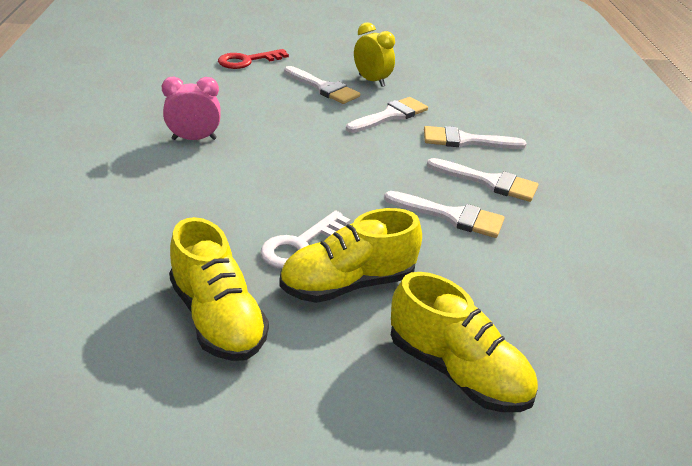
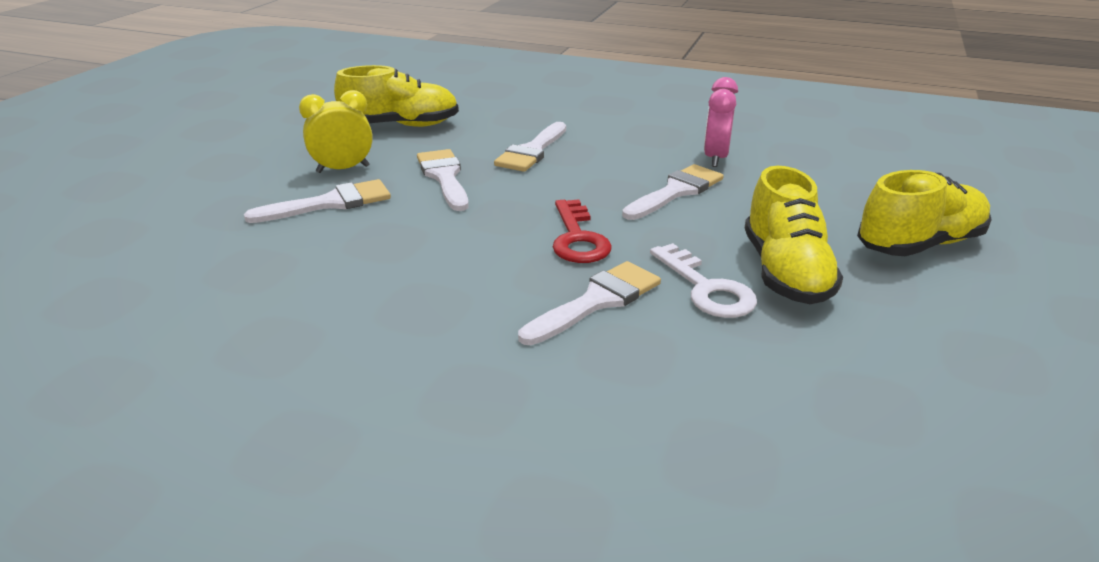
camera: 65 degrees left, 5 degrees down
(194, 139) = (395, 331): pink clock -> pink clock (715, 158)
(217, 318) = (843, 371): yellow shoe -> yellow shoe (401, 126)
(247, 61) = (175, 245): red key -> red key (578, 238)
(489, 182) = (621, 159): white brush -> white brush (597, 301)

